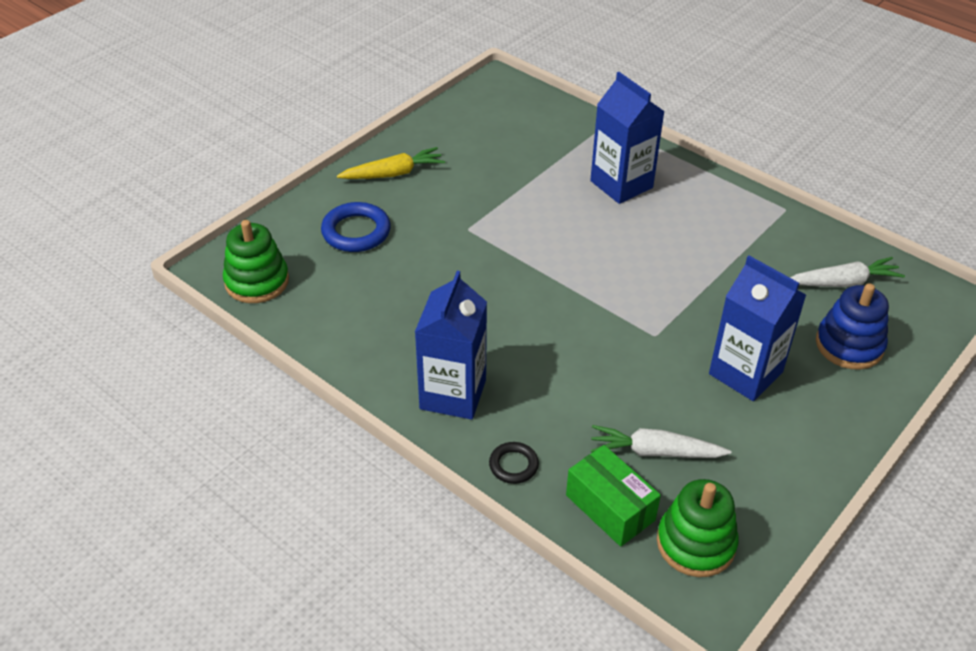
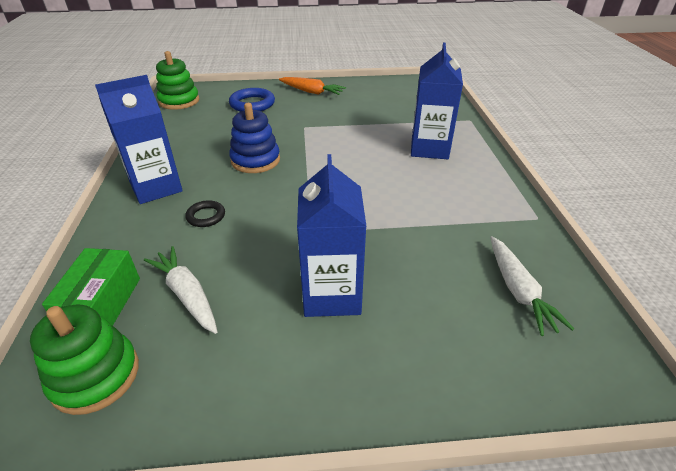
camera: 45 degrees right, 5 degrees down
(393, 173) = (312, 92): yellow carrot -> orange carrot
(513, 465) = (111, 239): black ring -> black ring (206, 216)
(843, 282) = (518, 291): white carrot -> white carrot turned 45 degrees clockwise
(849, 345) = (452, 338): blue stacking toy -> blue stacking toy (255, 160)

